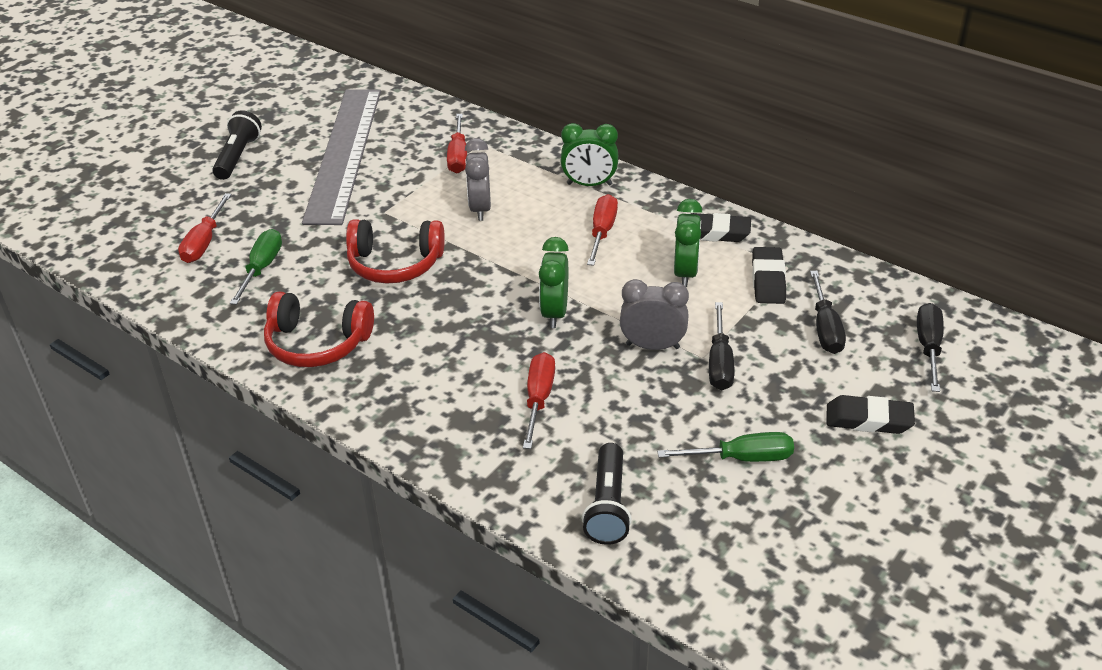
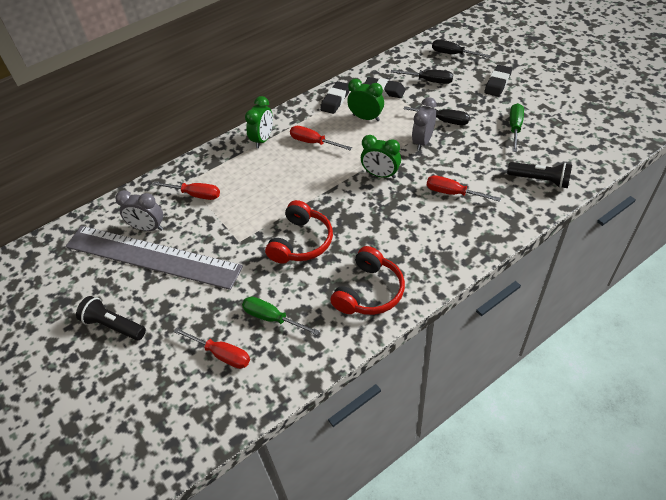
camera: 70 degrees left, 10 degrees up
(480, 209) = (262, 192): grey clock -> grey clock (148, 228)

